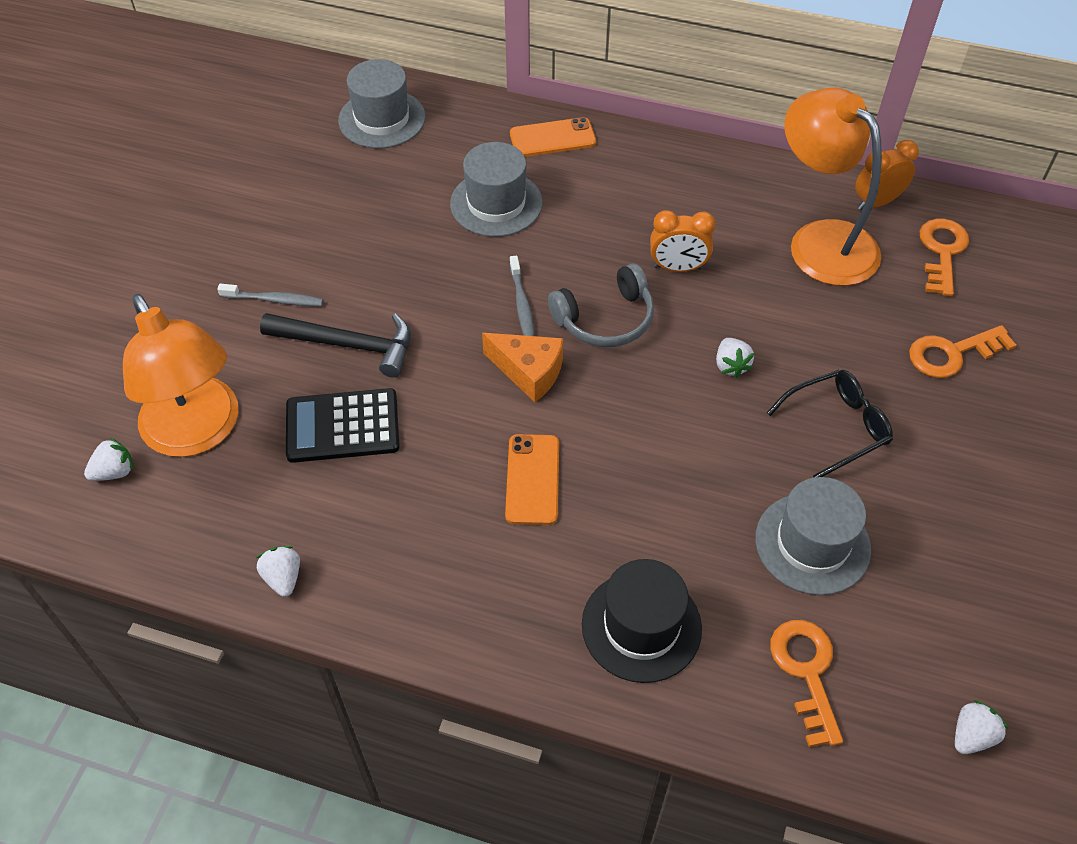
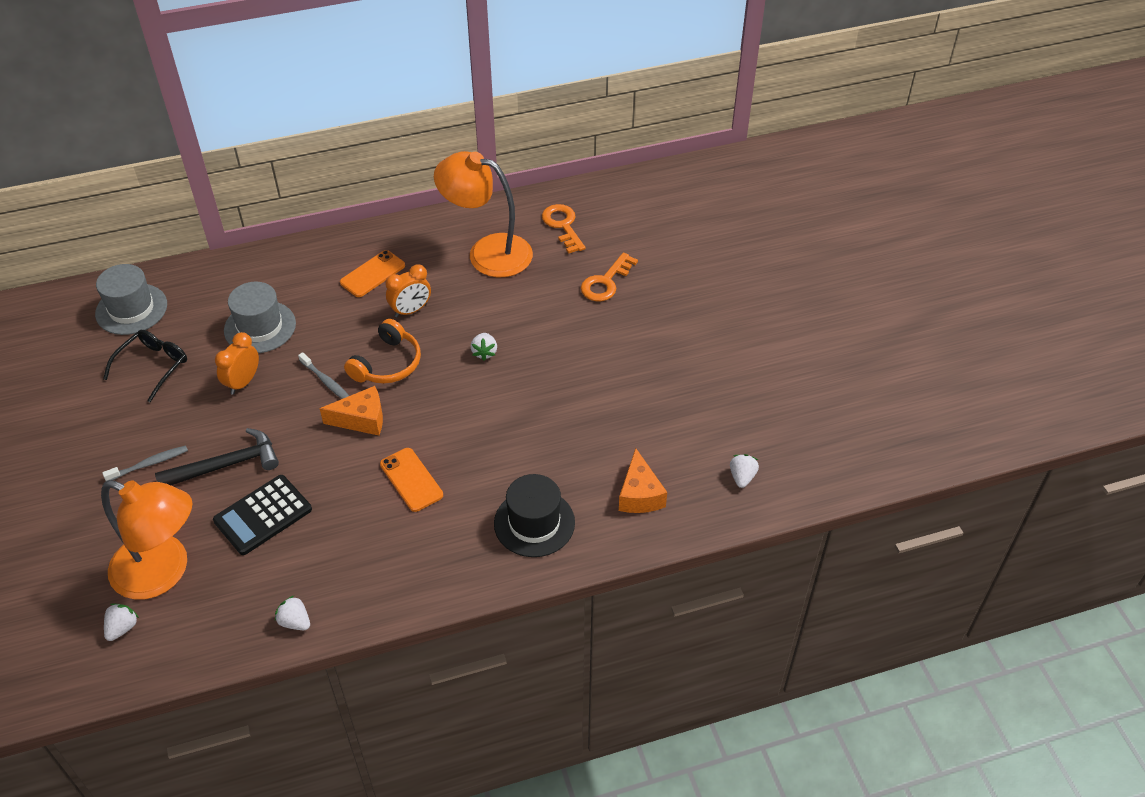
camera: 35 degrees left, 5 degrees down
(552, 138) = (267, 267): orange phone -> orange phone (372, 274)
(605, 319) = (387, 364): grey headphones -> orange headphones
(731, 365) = (484, 352): white strawberry -> white strawberry turned 45 degrees clockwise
(806, 672) = (639, 494): orange key -> orange cheese
(812, 543) = (598, 426): grey hat -> none
(836, 427) = (569, 356): black glasses -> black glasses (152, 367)
(876, 202) = (505, 213): orange clock -> orange clock (243, 382)

